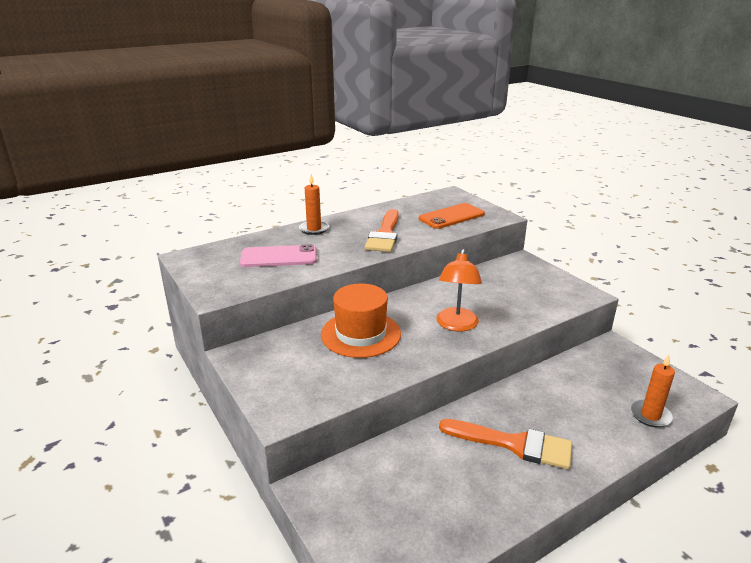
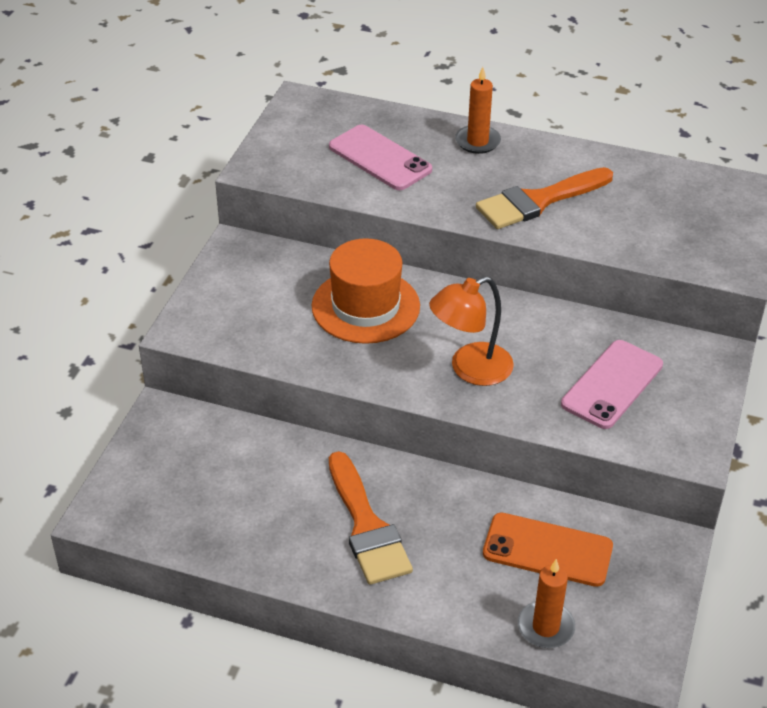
camera: 50 degrees right, 15 degrees up
(451, 216) = (671, 228): orange phone -> orange phone (547, 550)
(515, 292) = (612, 384): none -> pink phone

